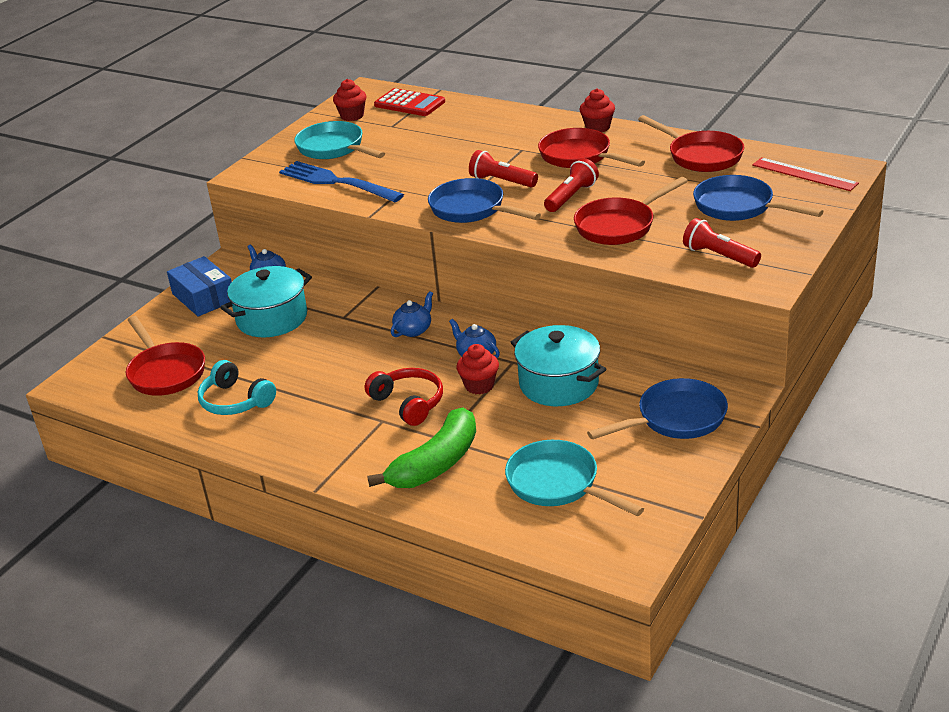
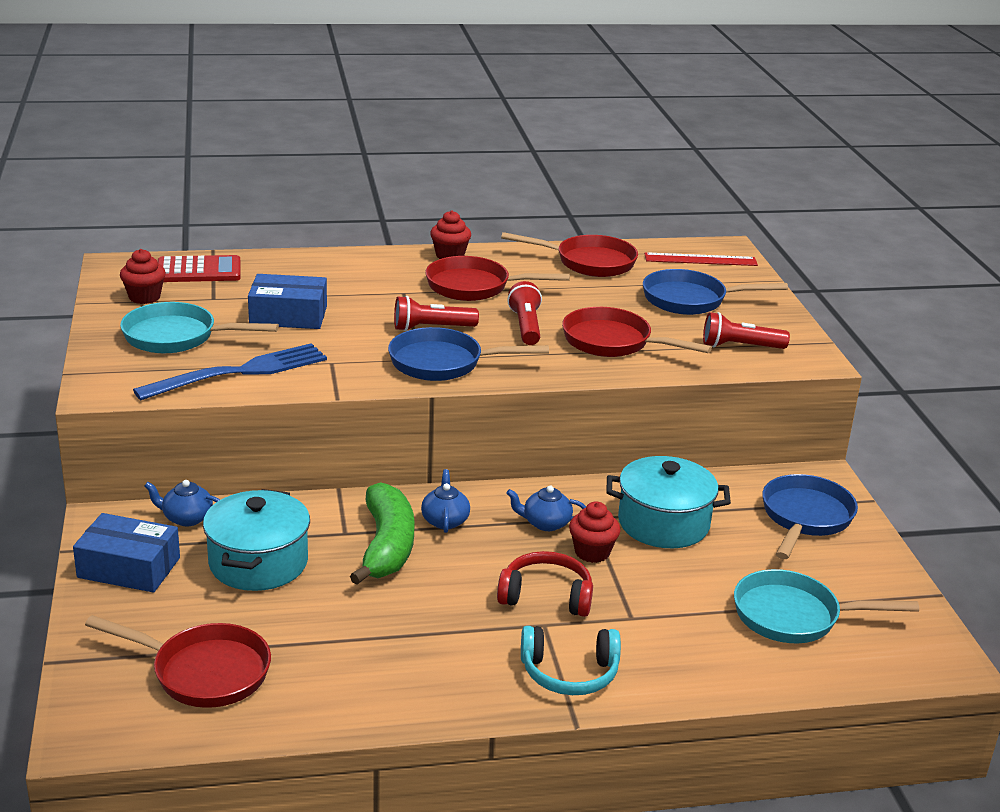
camera: 45 degrees left, 5 degrees down
(235, 401) = (345, 669): turquoise headphones -> turquoise headphones (569, 673)
(337, 182) = (239, 372): blue fork -> blue fork turned 150 degrees clockwise
(420, 149) = (288, 316): none -> blue box
(436, 464) = (659, 645): green banana -> green banana (387, 546)
(619, 226) = (613, 342): red pan -> red pan turned 105 degrees clockwise

